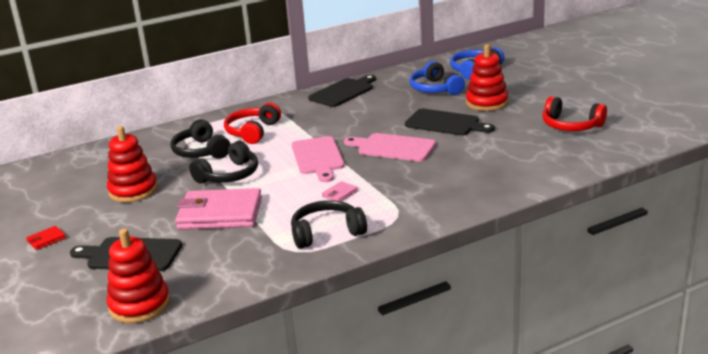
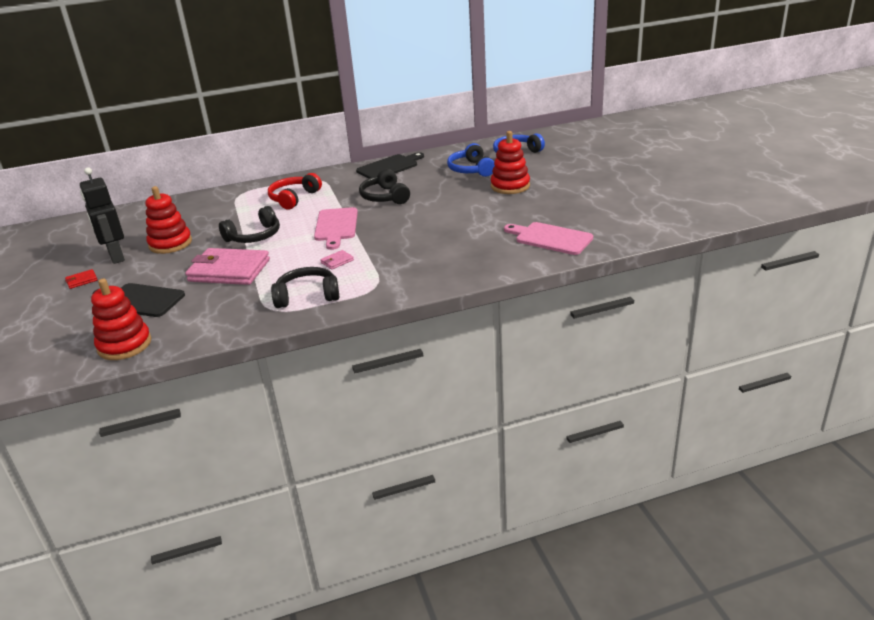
camera: 10 degrees right, 5 degrees up
(74, 210) = (116, 257): none -> black robot
(201, 151) = (242, 213): black headphones -> black headphones (385, 197)
(393, 148) = (405, 222): pink cutting board -> pink cutting board (550, 238)
(445, 123) = (463, 203): black cutting board -> none
(571, 125) = (574, 214): red headphones -> none

